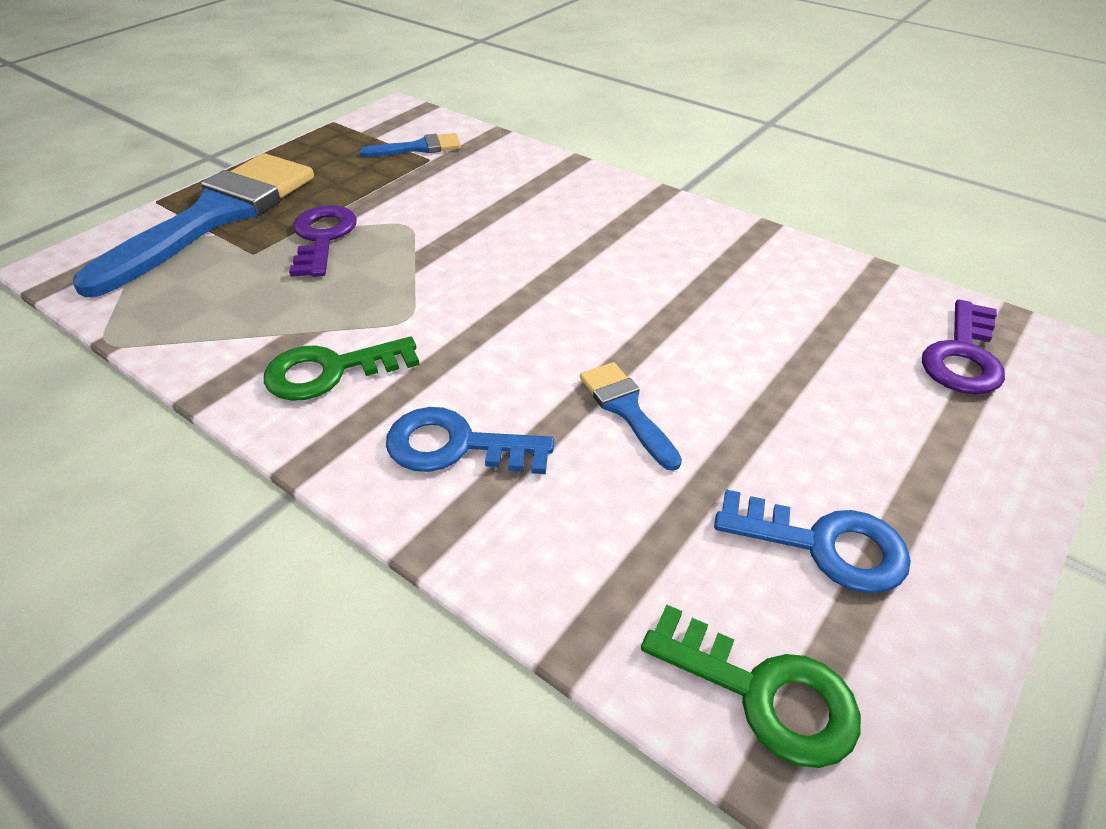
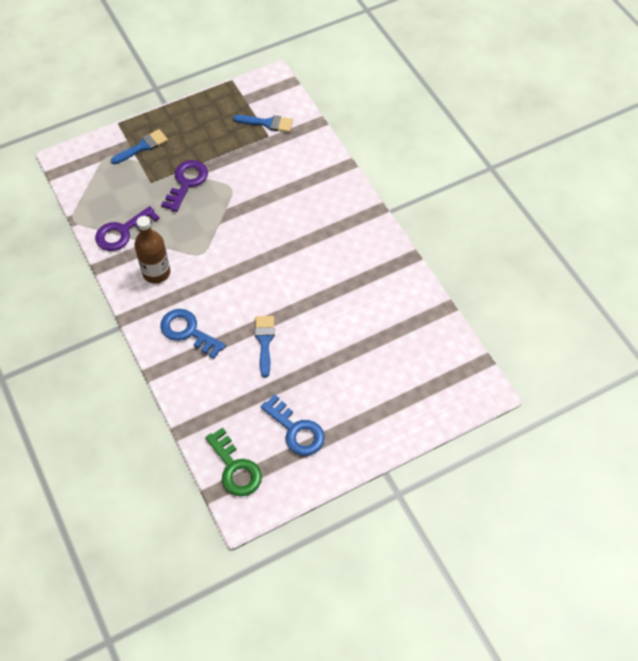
camera: 25 degrees right, 15 degrees up
(216, 216) = (142, 146): blue brush -> blue brush, size x0.43
(330, 371) = (156, 273): green key -> brown bottle
(963, 356) = (433, 374): purple key -> purple key (122, 232)

